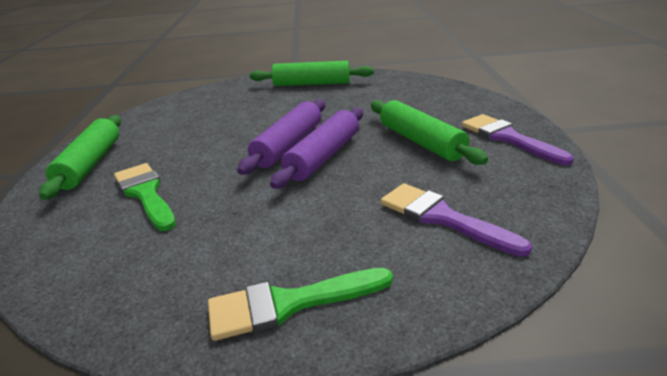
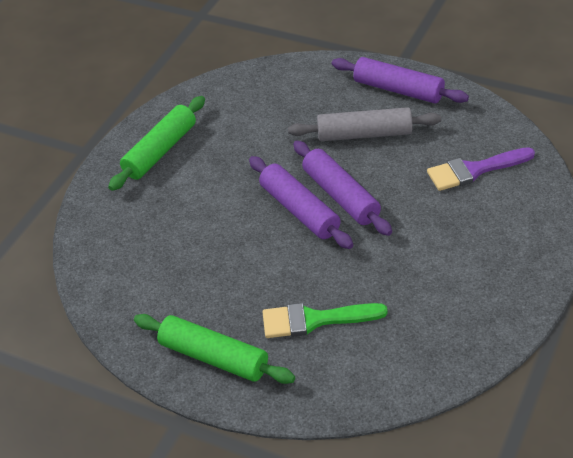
camera: 60 degrees left, 15 degrees up
(288, 304) = (513, 267): green brush -> none
(421, 142) = (364, 134): green rolling pin -> grey rolling pin
(508, 138) = (398, 90): purple brush -> purple rolling pin

